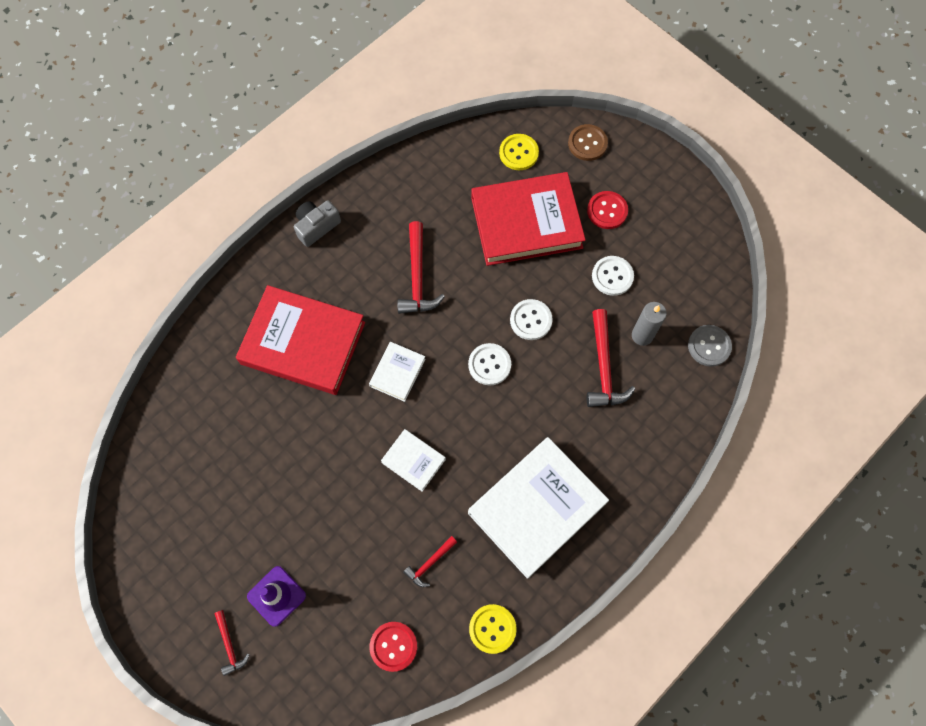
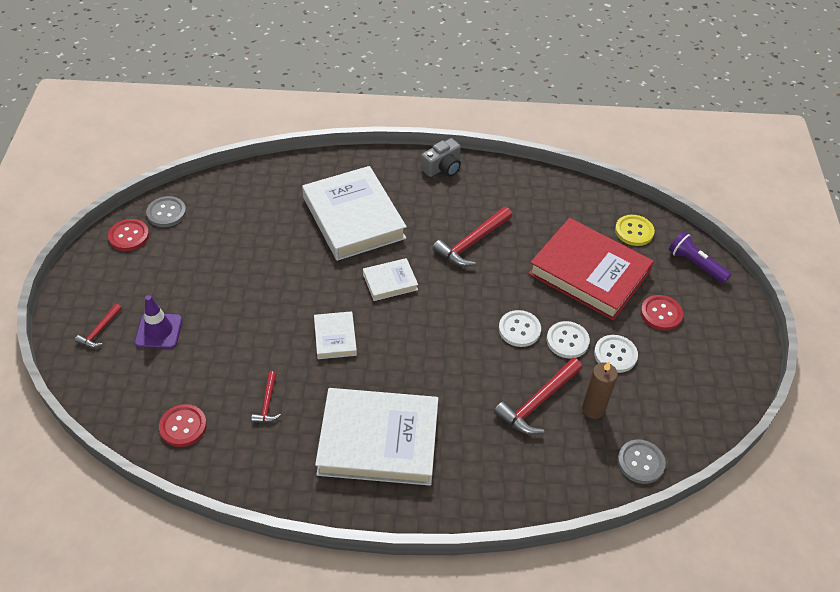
camera: 45 degrees right, 20 degrees down
(140, 544) = (129, 236): none -> red button
(143, 491) = (166, 213): none -> grey button
(303, 343) = (354, 218): red book -> white book
(316, 226) = (442, 167): grey camera -> grey camera turned 135 degrees clockwise
(430, 563) = (267, 403): red hammer -> red hammer turned 90 degrees counterclockwise
(489, 365) = (456, 330): white button -> white button (567, 341)
(492, 629) = (254, 481): yellow button -> none
(587, 143) = (695, 264): brown button -> purple flashlight
(642, 335) = (593, 409): grey candle -> brown candle

